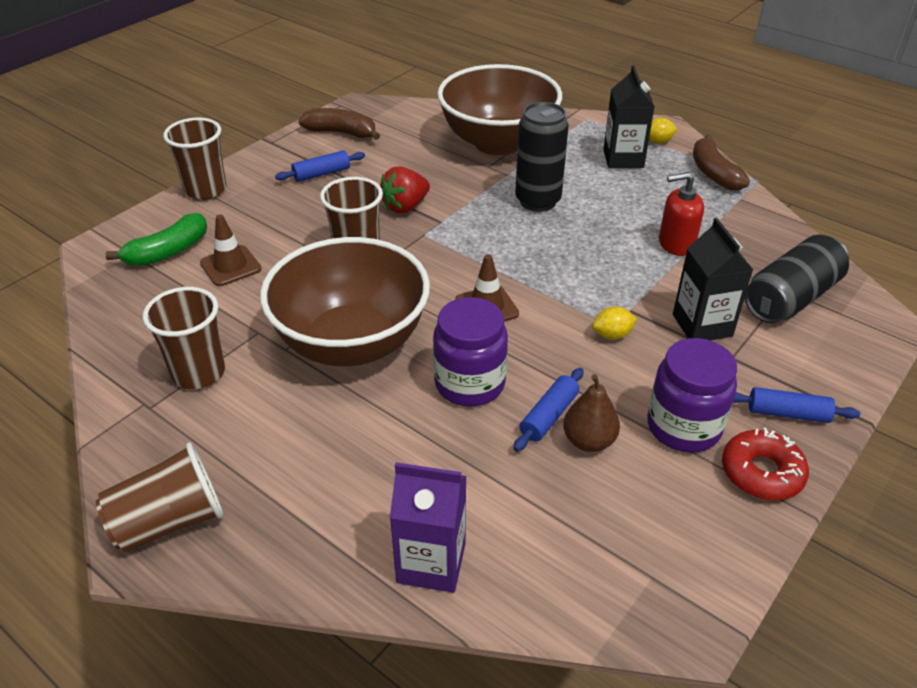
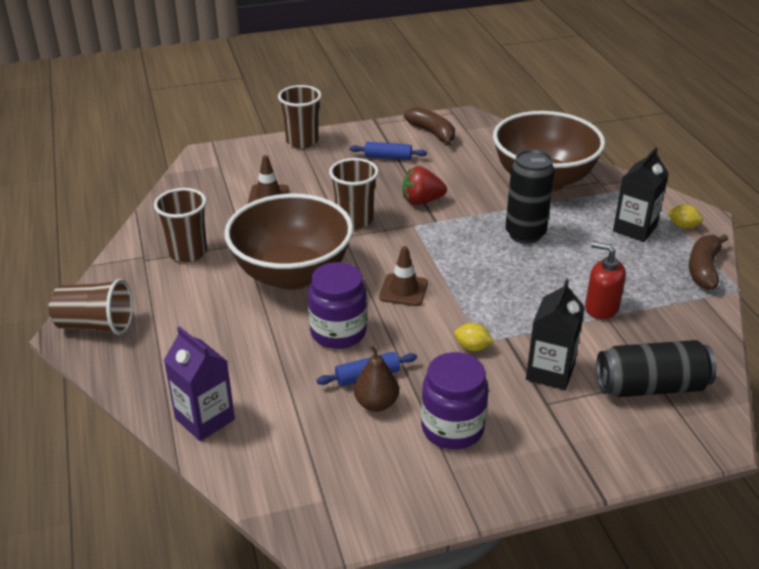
camera: 35 degrees right, 5 degrees down
(168, 252) = (241, 173): green banana -> none
(761, 473) = (474, 484): red donut -> none
(787, 413) = (543, 459): blue rolling pin -> none

